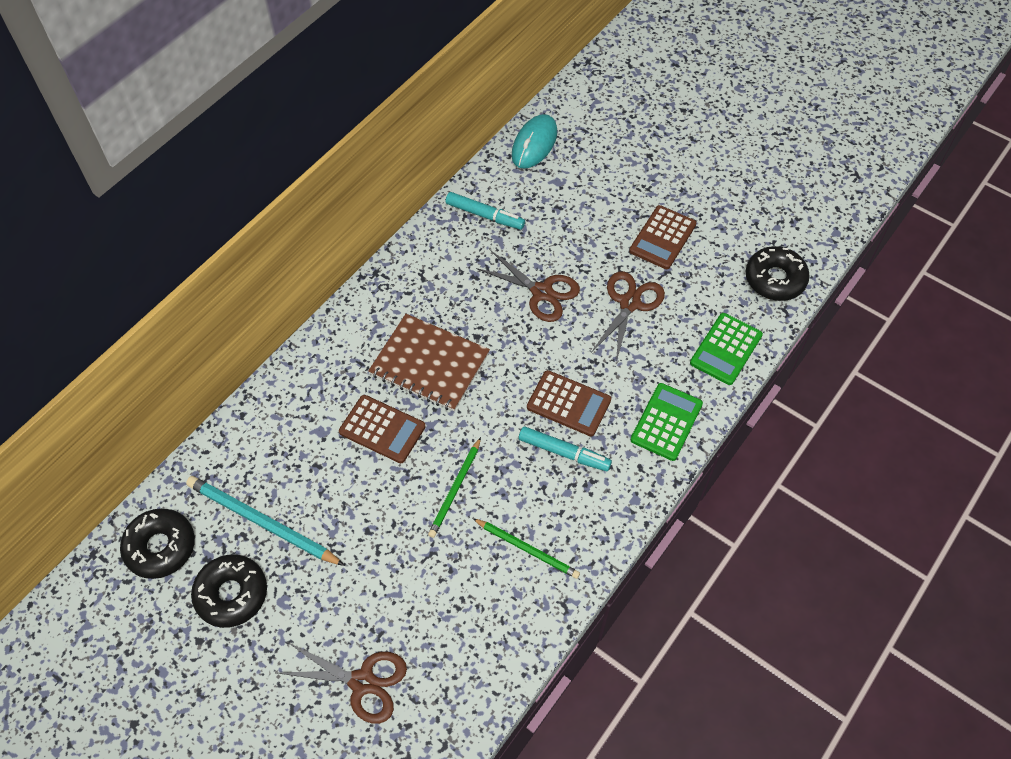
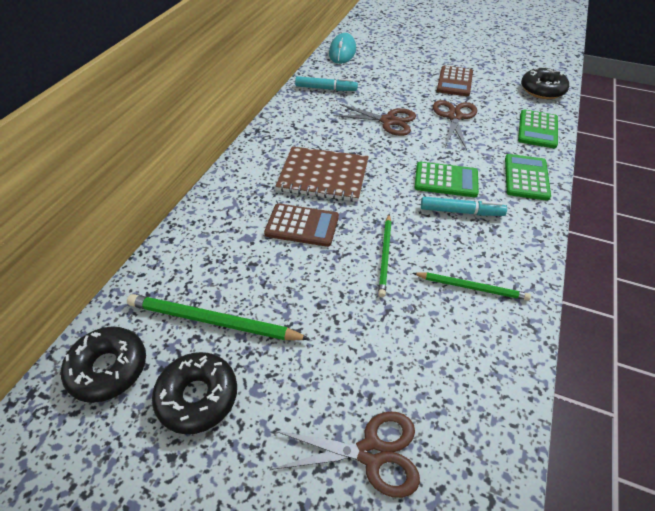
camera: 15 degrees left, 10 degrees down
(262, 522) = (213, 321): turquoise pencil -> green pencil
(568, 404) = (446, 180): brown calculator -> green calculator

